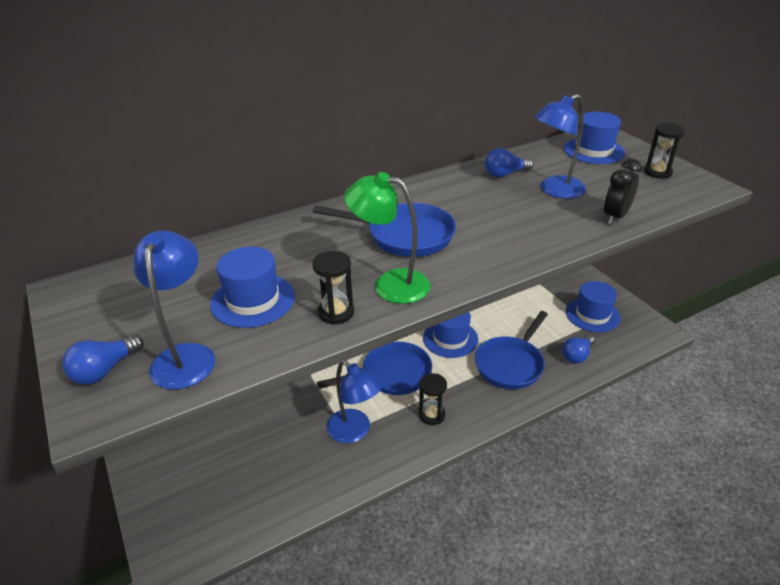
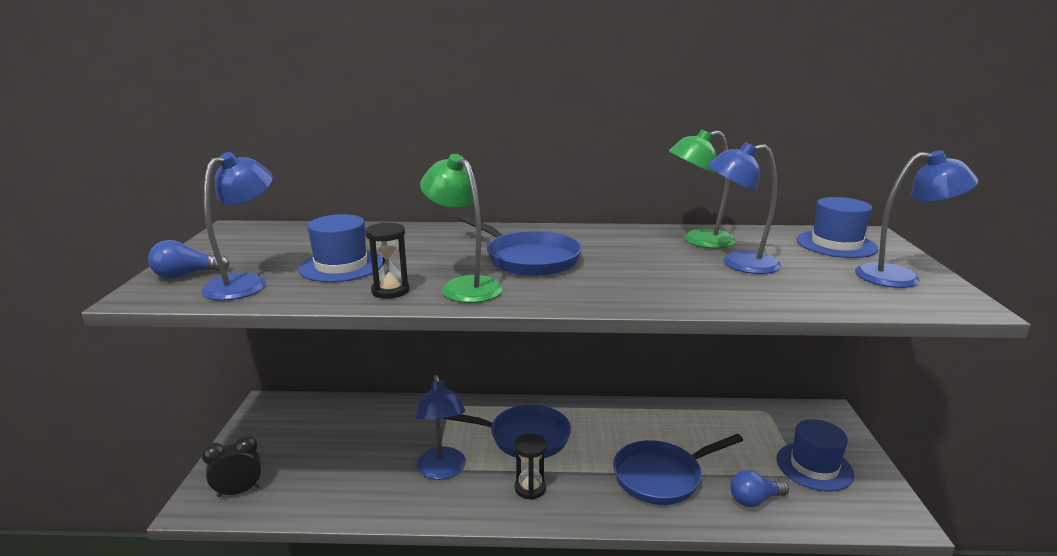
camera: 30 degrees right, 15 degrees down
(450, 338) = (614, 428): blue hat -> none
(505, 174) = (698, 241): blue light bulb -> green lamp
(615, 217) = (784, 299): black clock -> black clock (239, 491)
(658, 172) = (900, 277): black hourglass -> blue lamp

